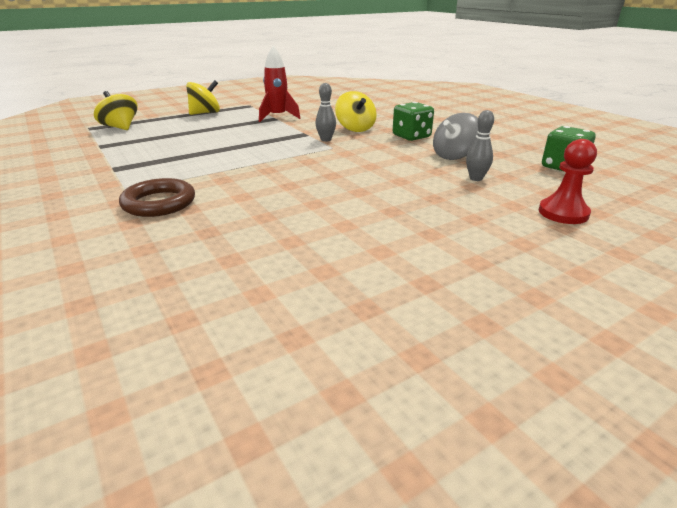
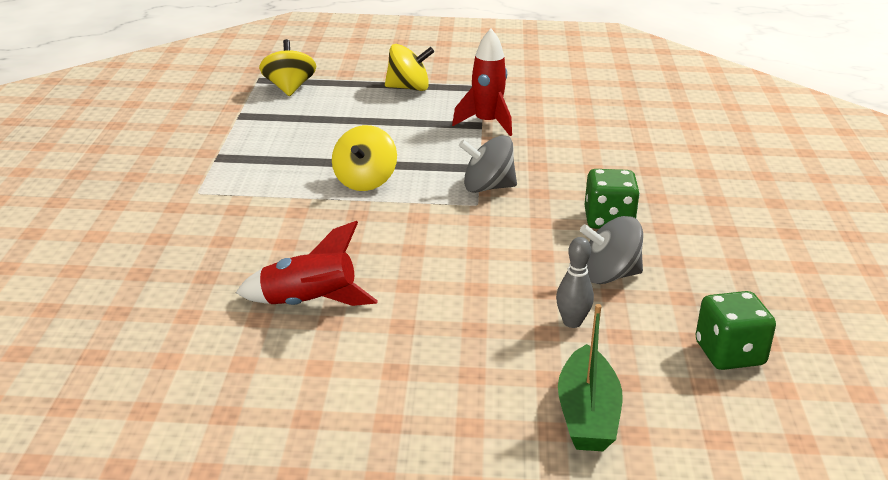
camera: 35 degrees right, 0 degrees up
(159, 203) = (205, 222): brown ring -> none
(314, 221) = (309, 304): none -> red rocket
(326, 140) = (487, 187): grey bowling pin -> grey spinning top
(355, 128) = (555, 179): yellow spinning top -> yellow spinning top (365, 181)
(563, 213) = (587, 415): red pawn -> green boat

